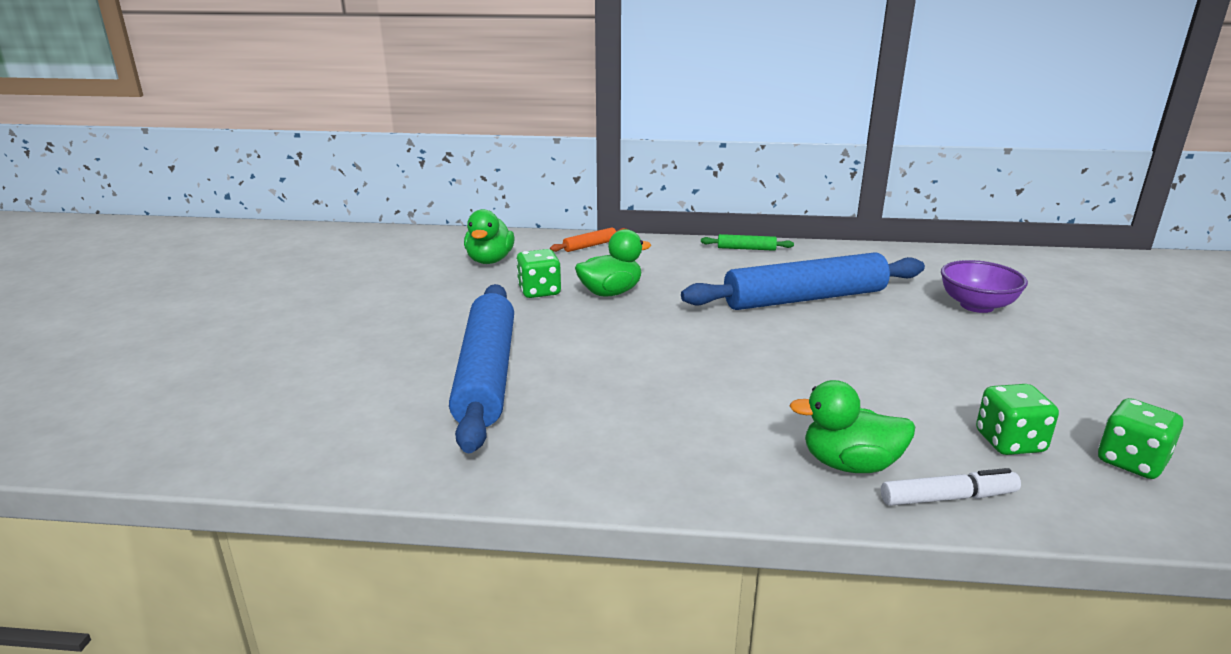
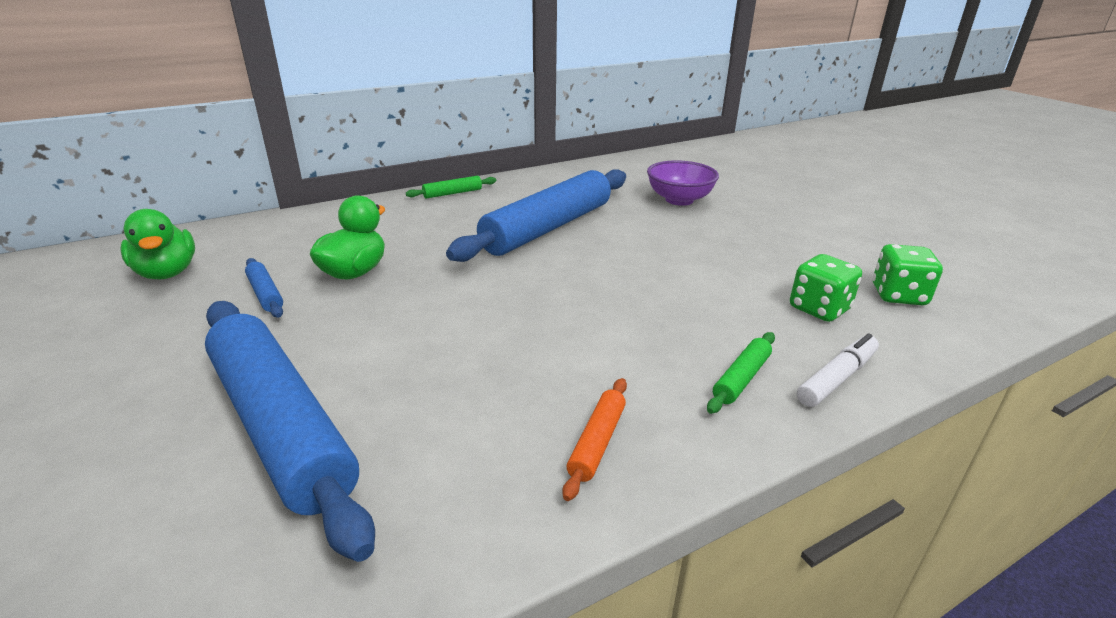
camera: 35 degrees left, 5 degrees up
(539, 291) = (266, 294): green dice -> blue rolling pin
(590, 246) = (285, 226): orange rolling pin -> orange rolling pin (597, 442)
(850, 464) = (741, 378): green duck -> green rolling pin

